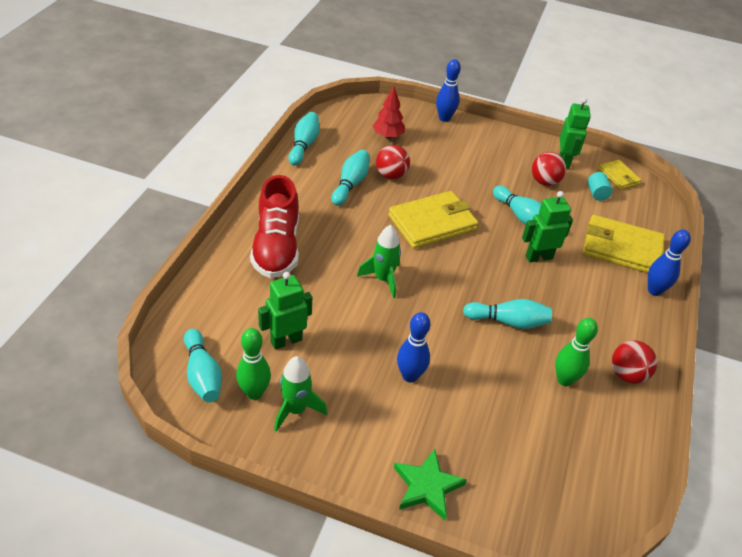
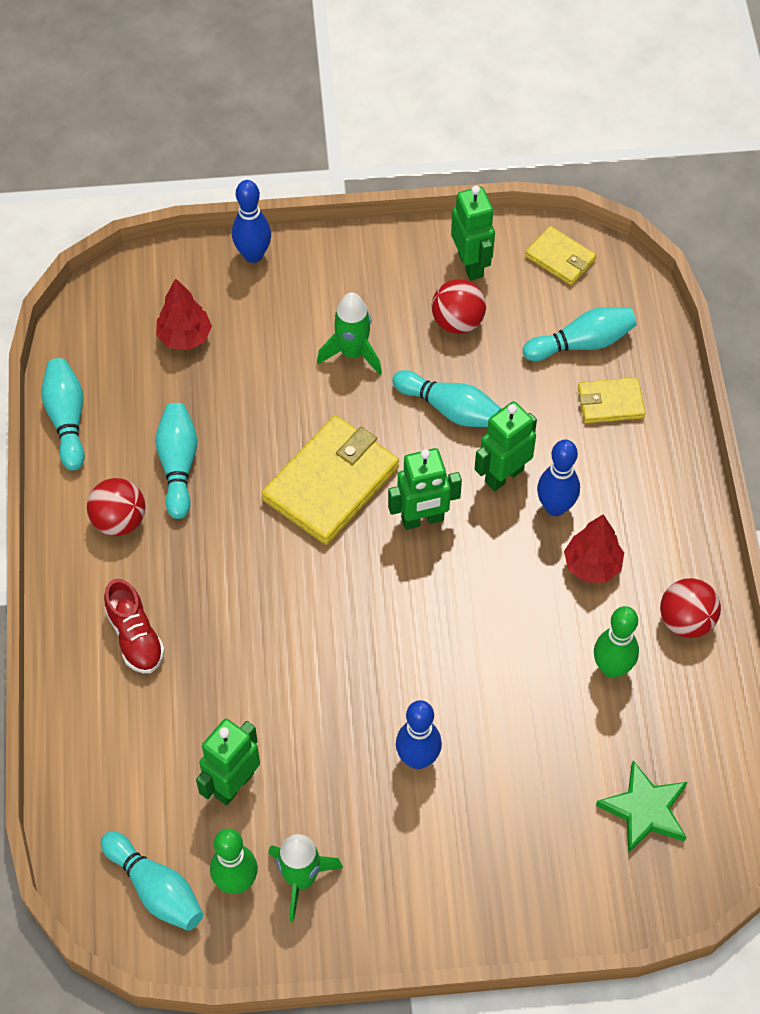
camera: 20 degrees left, 15 degrees up
(276, 247) = (135, 637): red shoe -> red shoe, size x0.57
(383, 279) = (310, 619): green rocket -> green rocket (353, 353)
(391, 175) = (229, 418): red ball -> red ball (119, 520)
(427, 486) = (508, 903): green star -> green star (645, 810)
(478, 259) = (422, 519): none -> green robot
(508, 321) = (506, 609): turquoise bowling pin -> turquoise bowling pin (582, 343)
(575, 321) = (592, 565): none -> red tree
(597, 193) = (541, 310): turquoise cylinder -> none
(621, 248) = (610, 402): yellow wallet -> yellow wallet, size x0.54
(654, 290) = (677, 460): blue bowling pin -> blue bowling pin (555, 507)

